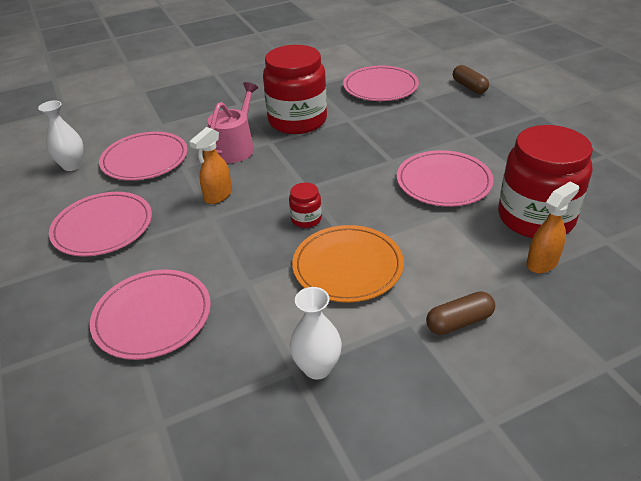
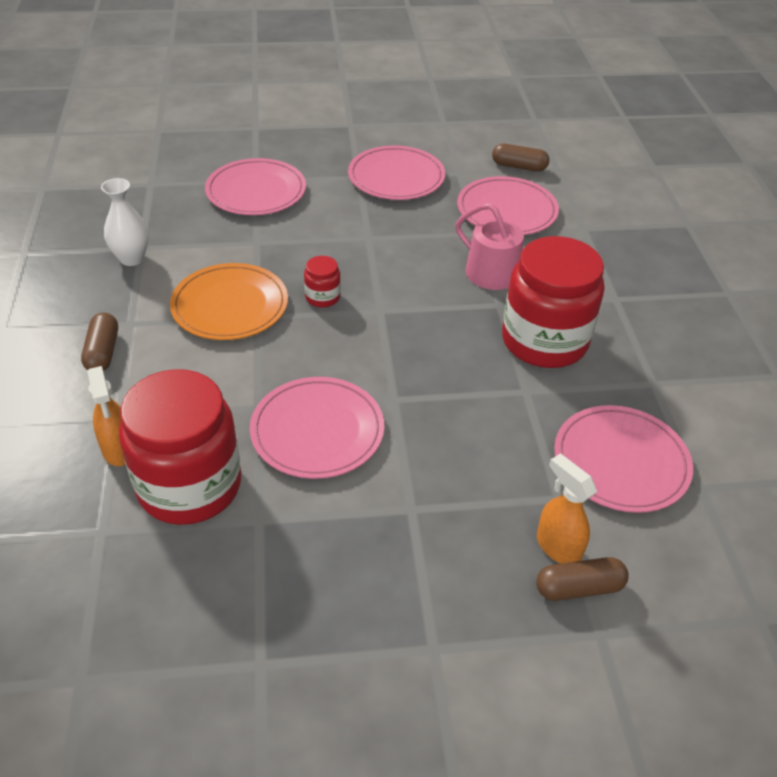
camera: 105 degrees right, 5 degrees up
(72, 165) = (519, 167): white vase -> brown capsule
(218, 196) = (404, 247): orange spray bottle -> orange spray bottle (557, 547)

